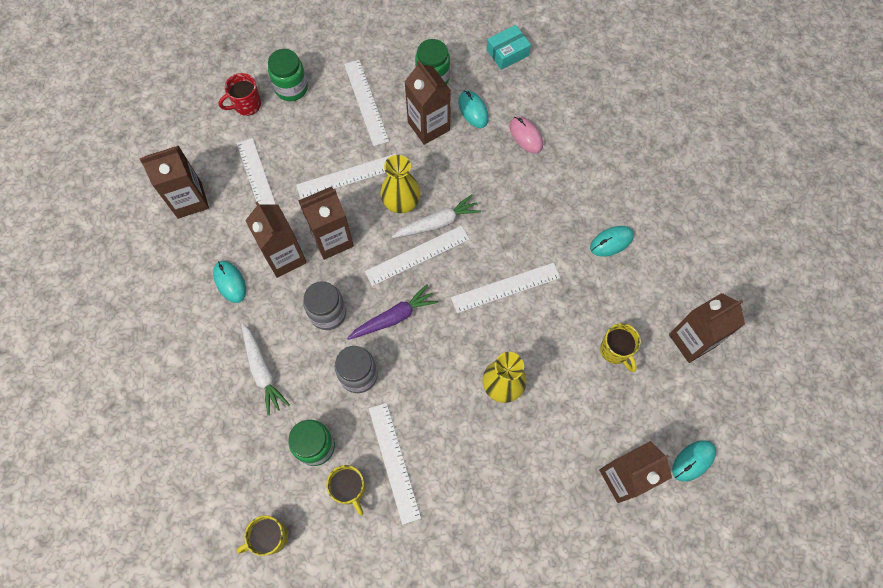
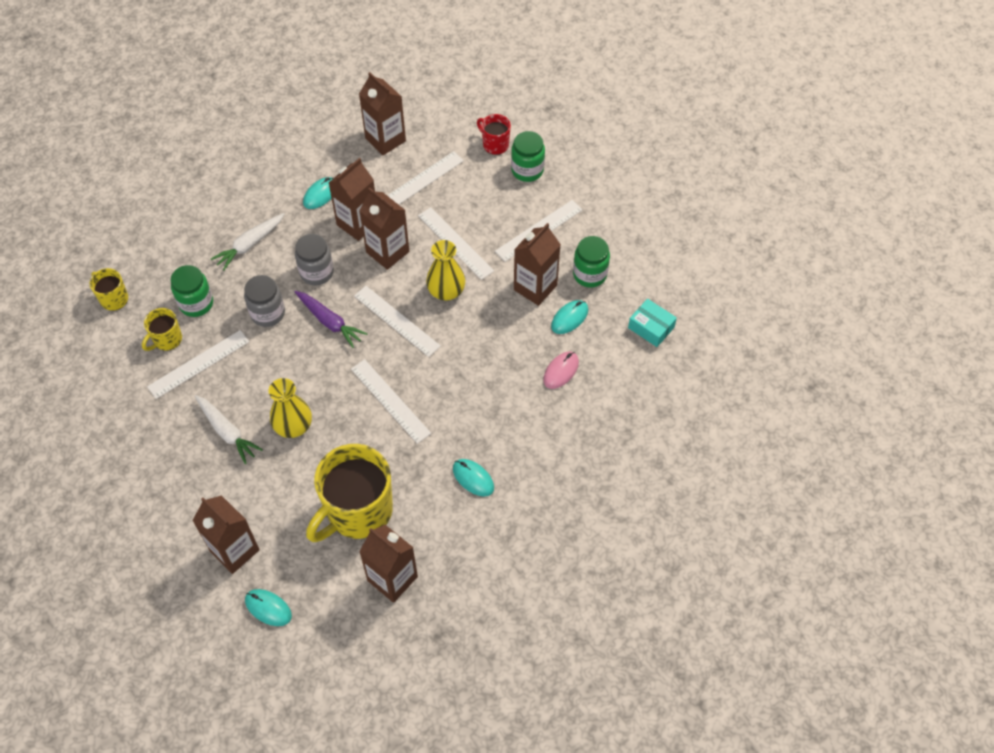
camera: 70 degrees right, 10 degrees down
(437, 222) = (436, 326): white carrot -> white carrot (227, 432)
(615, 351) = (358, 511): yellow mug -> yellow mug, size x2.12

